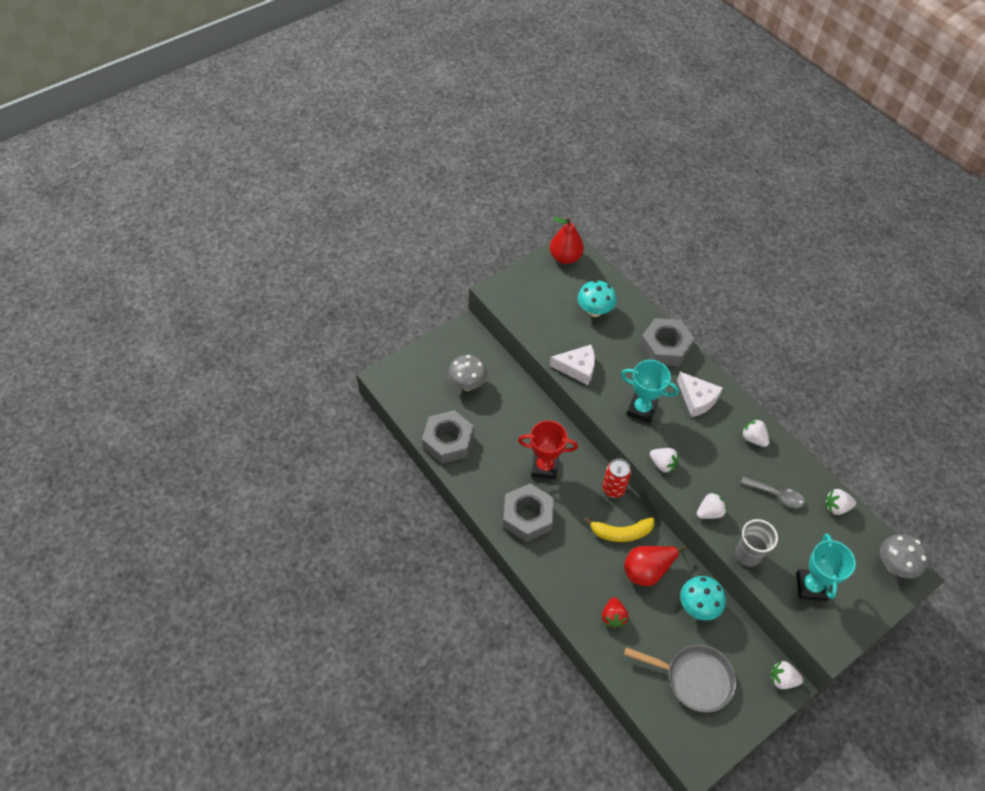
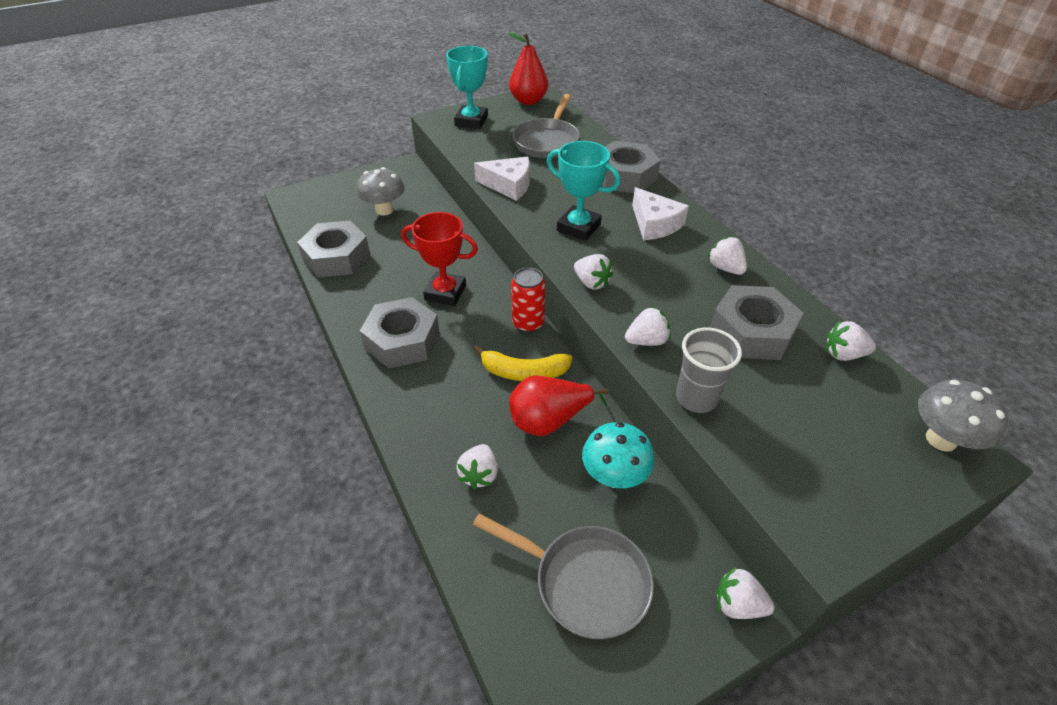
camera: 10 degrees right, 10 degrees down
(594, 311) = (547, 141): turquoise mushroom -> grey pan
(613, 617) = (479, 474): red strawberry -> white strawberry
(776, 495) = (751, 331): grey spoon -> grey nut
(811, 586) = (796, 452): turquoise trophy -> turquoise trophy (471, 121)

